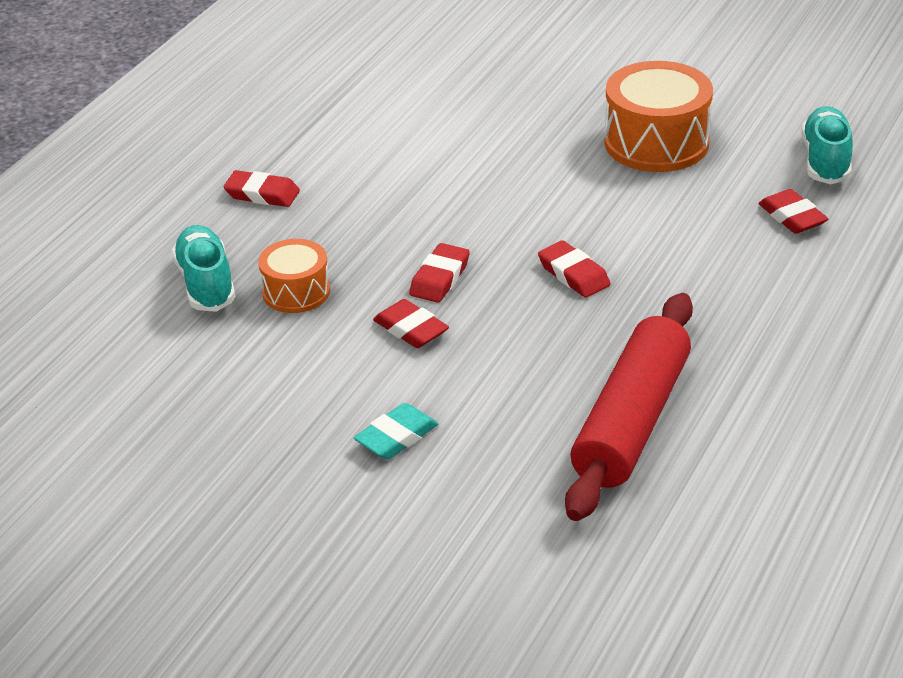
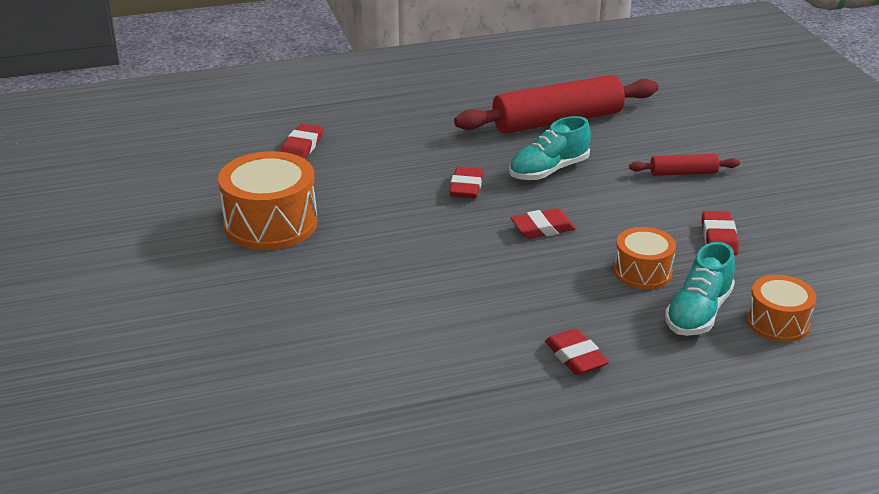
camera: 135 degrees left, 5 degrees down
(129, 316) = (778, 323): none -> orange drum
(396, 437) = (683, 173): turquoise eraser -> red rolling pin
(411, 329) = (602, 213): red eraser -> red eraser (719, 238)
(825, 160) = (217, 159): turquoise shoe -> turquoise shoe (548, 170)

